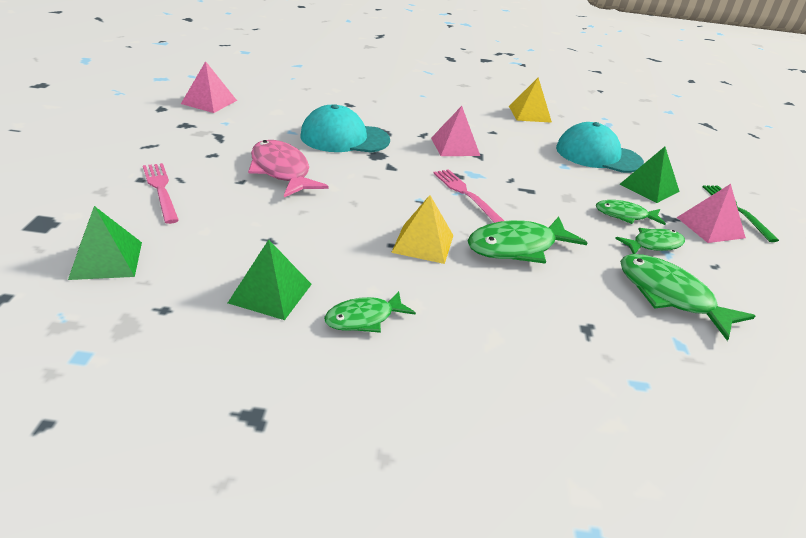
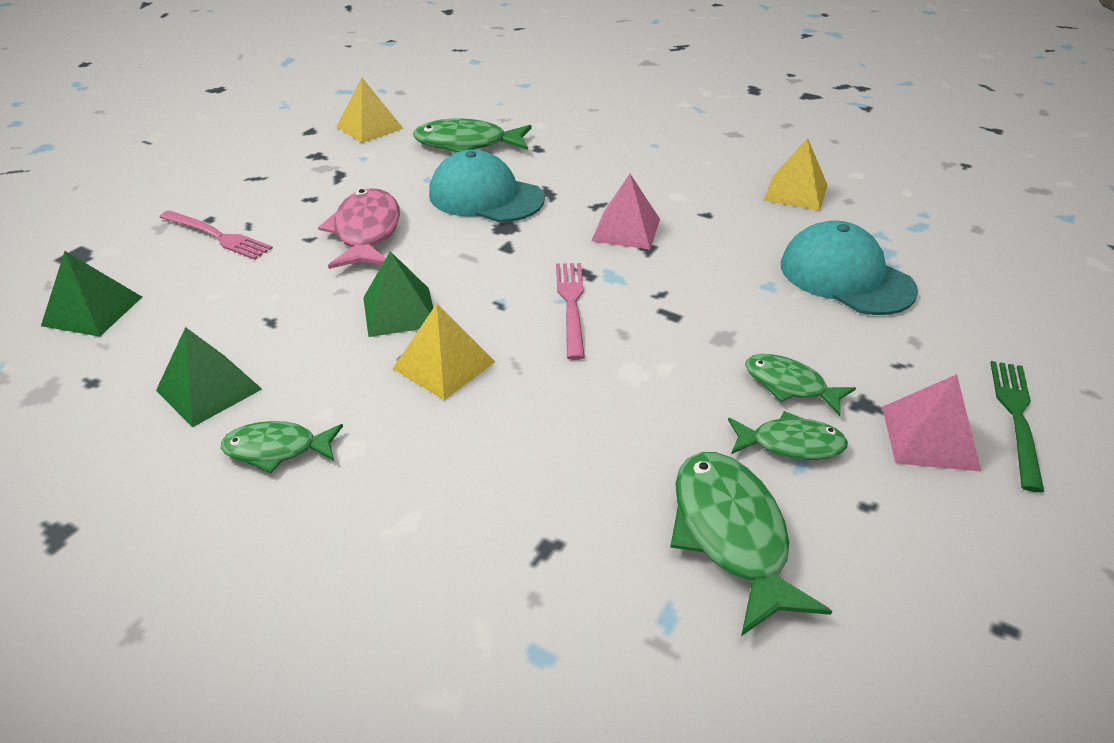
camera: 30 degrees right, 5 degrees up
(161, 190) = (217, 236): pink fork -> pink fork turned 120 degrees clockwise
(209, 102) = (369, 127): pink pyramid -> yellow pyramid
(517, 247) = (567, 399): green fish -> green fish (467, 144)
(649, 188) = (883, 347): green pyramid -> green pyramid (399, 311)

